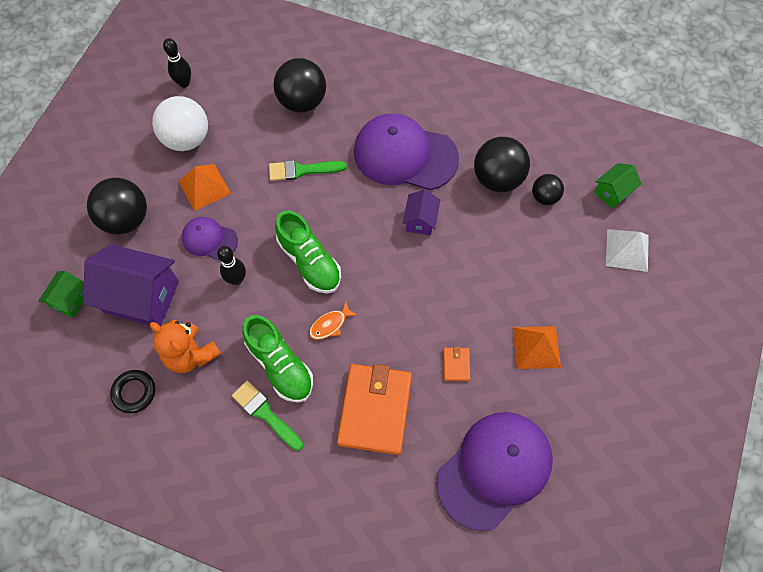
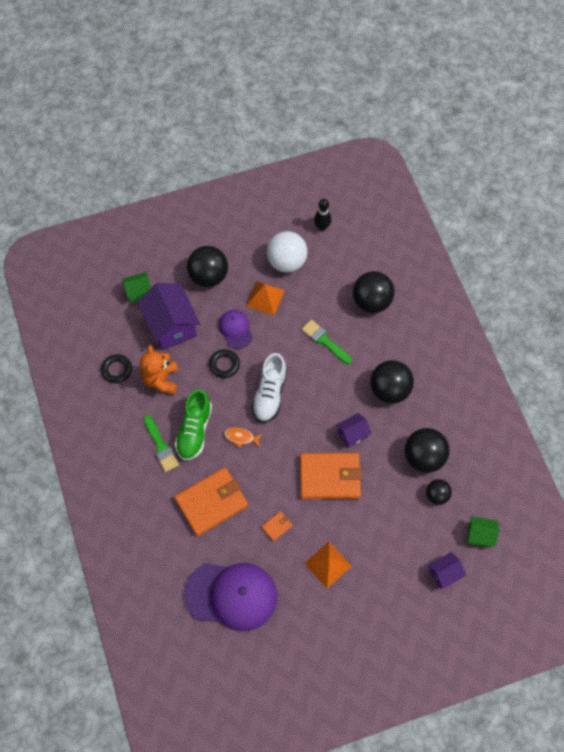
camera: 50 degrees right, 0 degrees up
(237, 279) = (224, 365): black bowling pin -> black ring
(265, 413) = (161, 446): green brush -> green brush turned 150 degrees clockwise
(309, 261) = (269, 394): green shoe -> white shoe
(405, 155) = (389, 390): purple cap -> black ball
(447, 274) = (330, 477): none -> orange wallet
(627, 250) = (444, 573): white pyramid -> purple house

